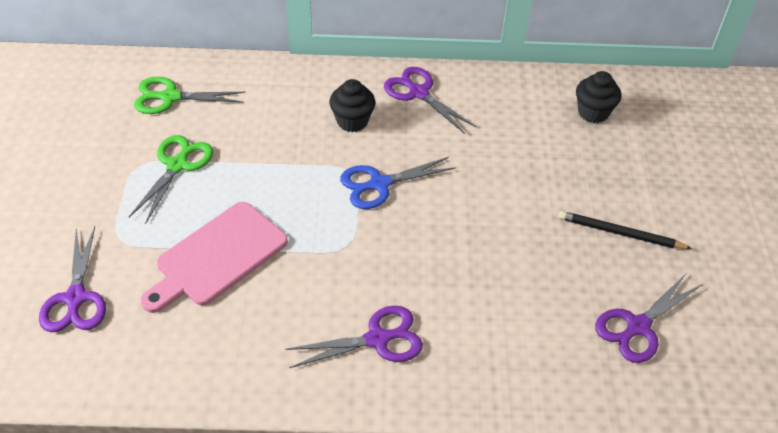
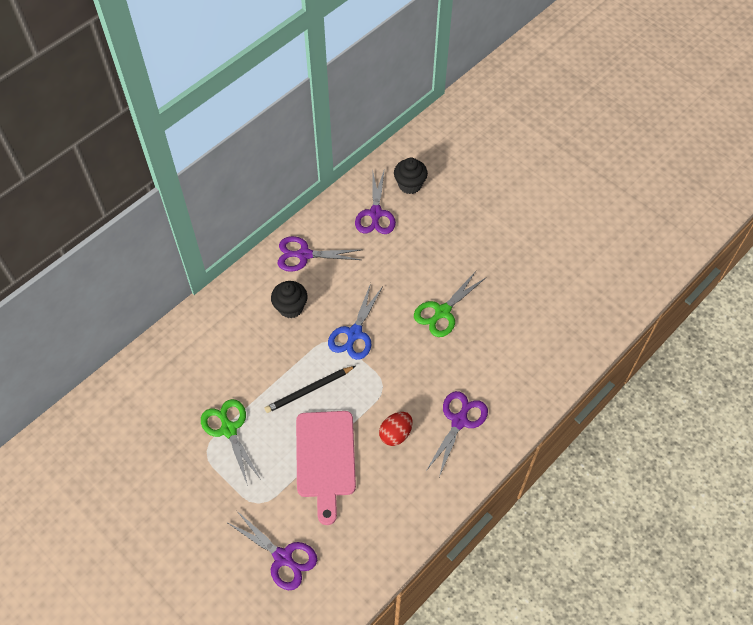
camera: 45 degrees left, 10 degrees up
(170, 97) = (162, 391): green scissors -> green scissors (442, 312)
(303, 294) = (395, 434): none -> red egg
(620, 233) = (501, 251): black pencil -> black pencil (309, 390)
(638, 326) = (561, 296): purple scissors -> purple scissors (375, 213)

